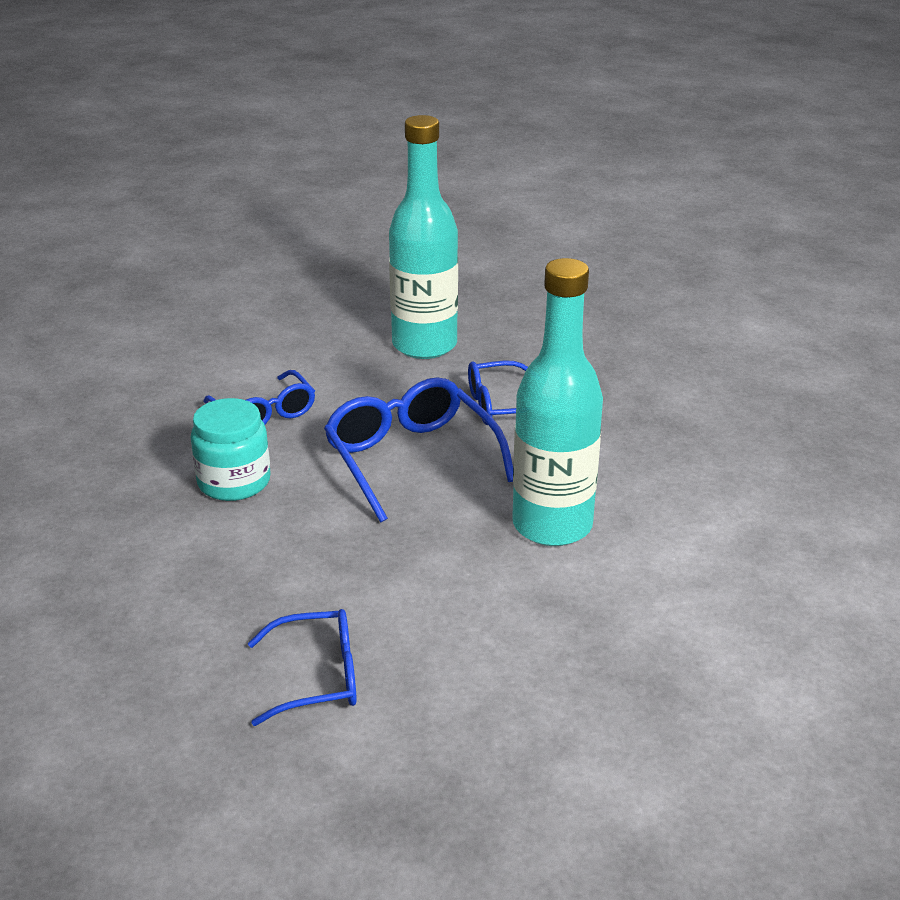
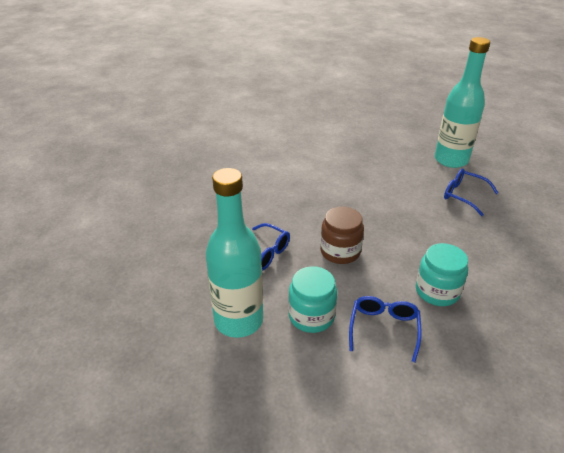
camera: 135 degrees left, 5 degrees up
(356, 384) = (311, 316): none -> turquoise jar
(412, 460) = (340, 251): blue glasses -> brown jar
(552, 525) = (323, 195): turquoise bottle -> turquoise bottle (451, 160)

